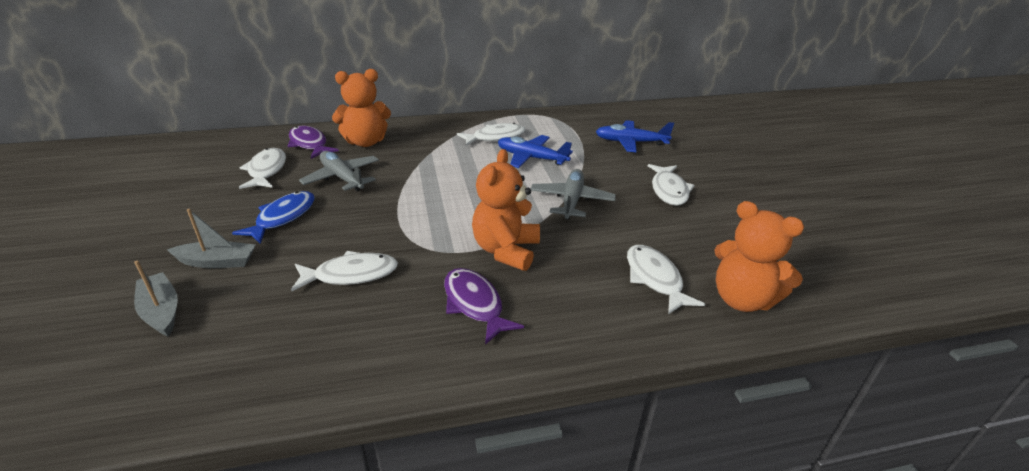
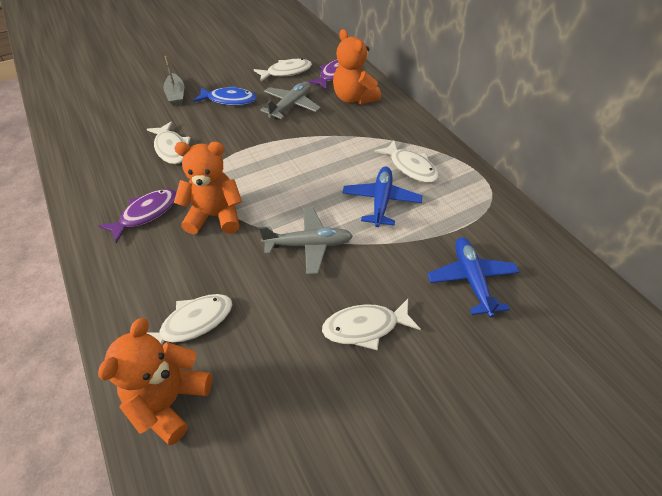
camera: 75 degrees right, 15 degrees up
(161, 311) = (130, 96): grey boat -> none

